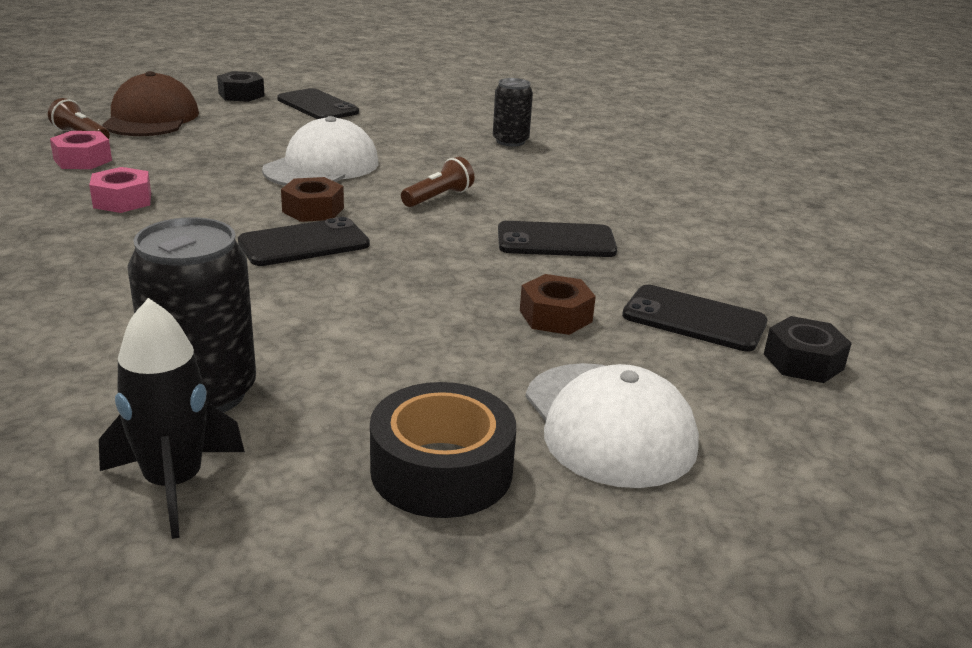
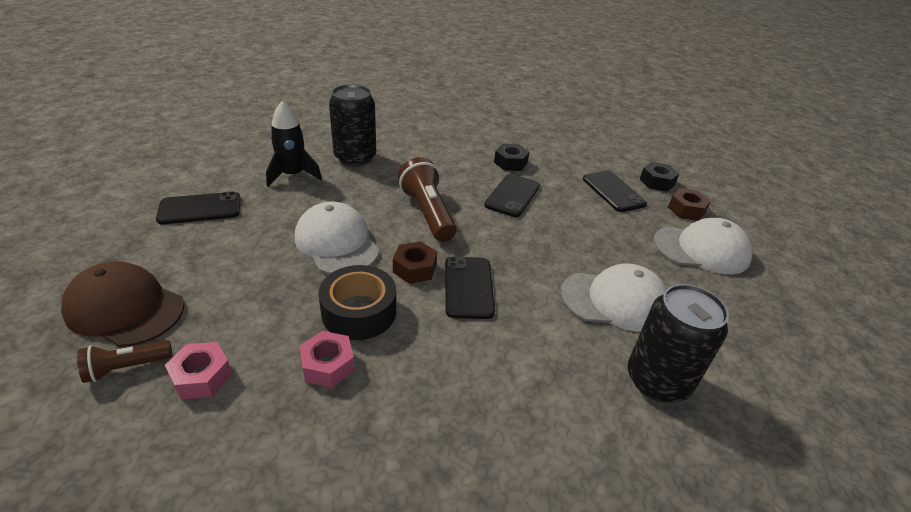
camera: 65 degrees left, 10 degrees up
(174, 484) = (750, 412): black rocket -> black rocket (293, 175)
(241, 95) = (121, 239): black nut -> black nut (510, 163)
(365, 346) = (614, 300): none -> white cap
(438, 197) = (428, 213): brown flashlight -> brown flashlight, size x1.77
(441, 470) = (737, 311): black tape -> black tape (359, 312)
(510, 141) = (355, 157): black can -> black can, size x1.65
(555, 316) = (599, 227): brown nut -> brown nut (686, 210)
(694, 319) = (613, 191): black phone -> black phone turned 75 degrees counterclockwise

